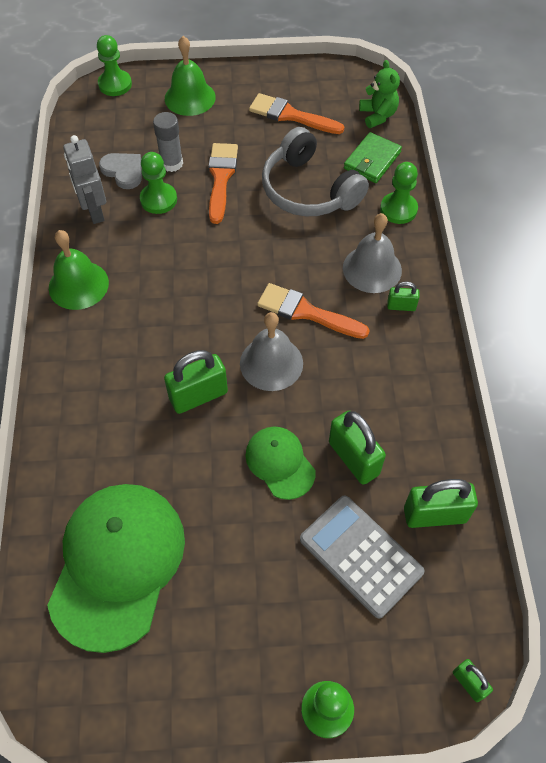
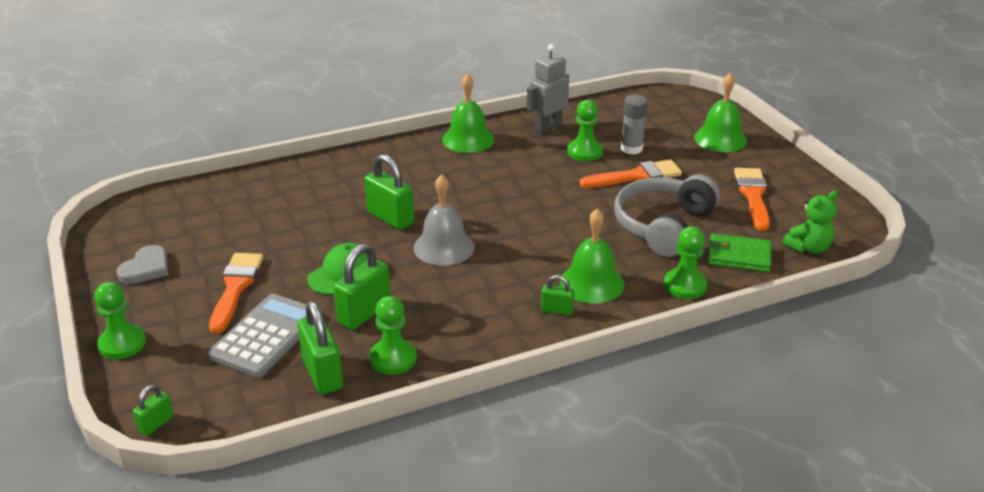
camera: 70 degrees right, 25 degrees down
(115, 84) = (698, 101): green pawn -> green pawn (393, 358)
(117, 564) = (225, 217): green cap -> none
(123, 171) = (602, 129): grey heart -> grey heart (146, 268)
(306, 312) = (512, 254): orange brush -> orange brush (236, 287)
(372, 269) = (592, 283): grey bell -> green bell
(401, 306) = (557, 310): green padlock -> green padlock turned 60 degrees counterclockwise

